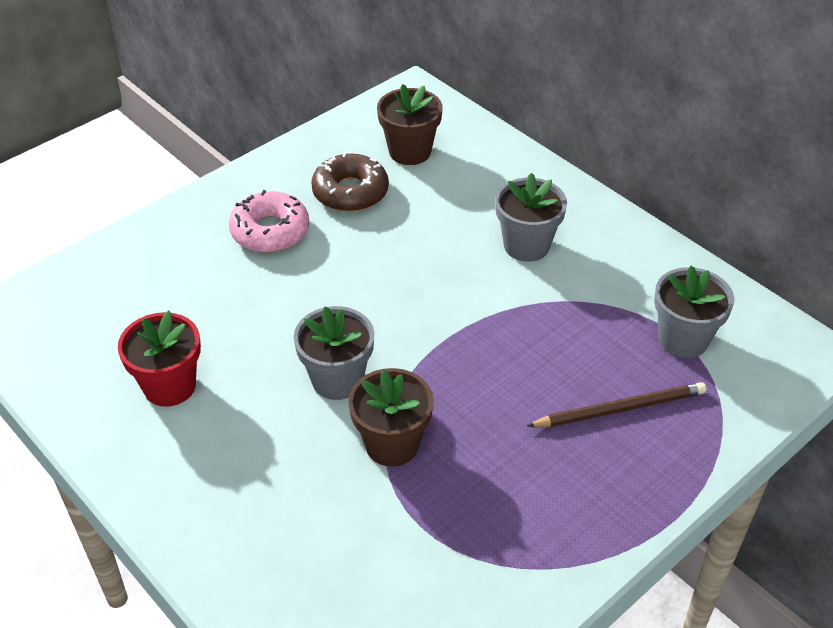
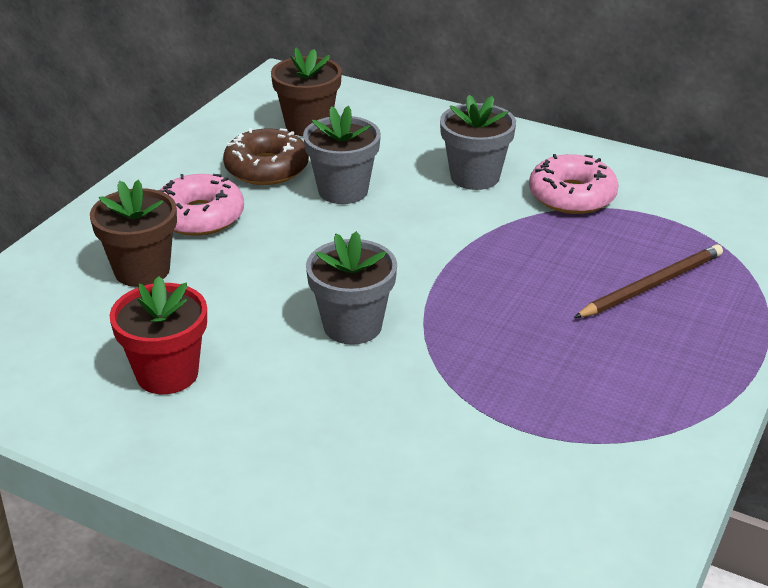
camera: 20 degrees left, 10 degrees down
(392, 444) = (446, 367): brown flower pot -> brown flower pot (142, 270)
(603, 289) = (572, 196): none -> pink donut
(683, 339) = (672, 219): grey flower pot -> grey flower pot (343, 190)

